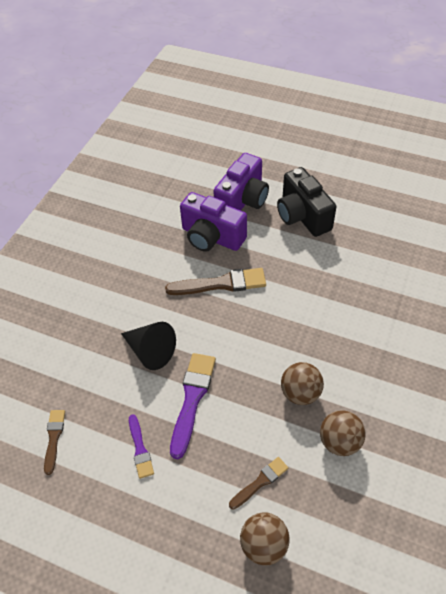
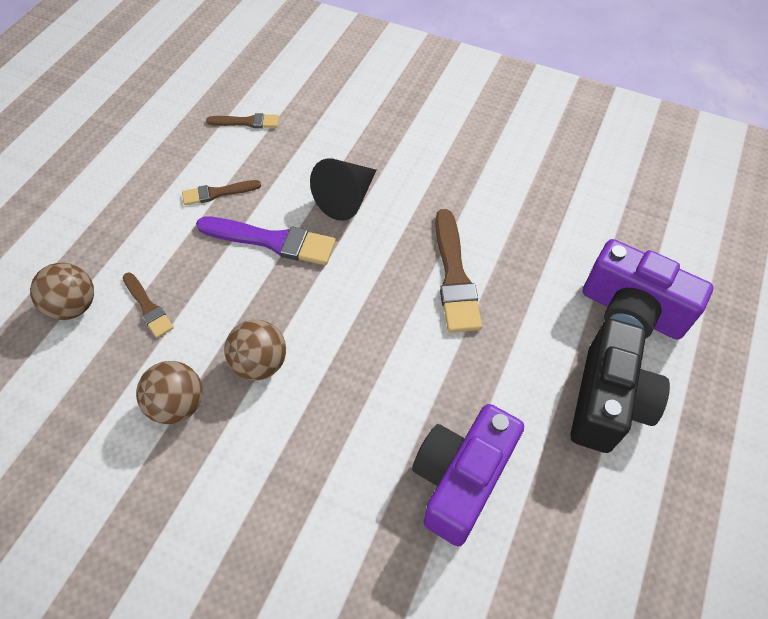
camera: 90 degrees right, 5 degrees up
(140, 449) = (217, 193): purple brush -> brown brush
(211, 237) = (545, 267): purple camera -> purple camera (461, 480)
(302, 216) = (607, 401): black camera -> black camera turned 135 degrees clockwise

